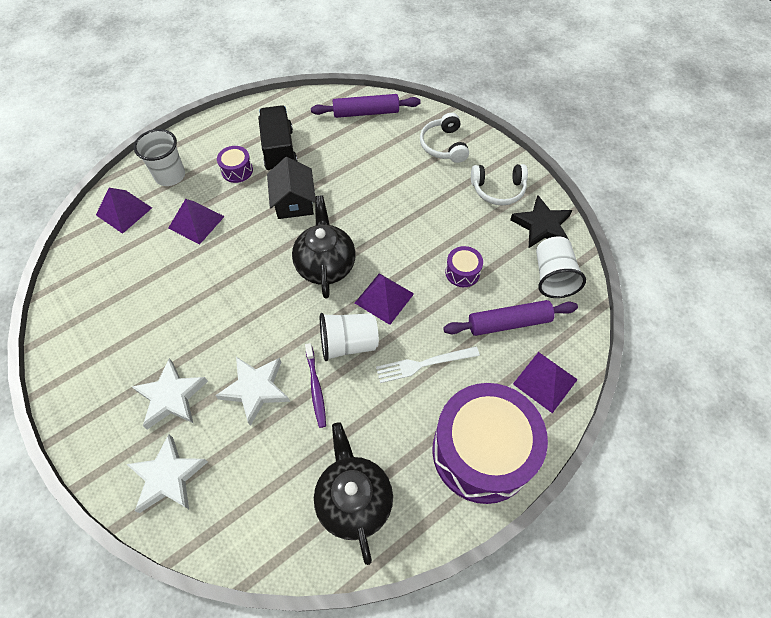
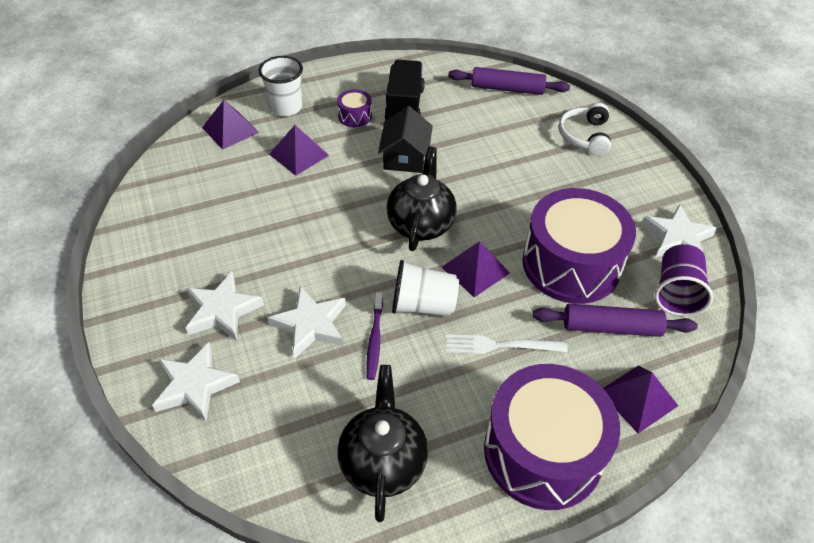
camera: 15 degrees right, 10 degrees down
(462, 272) = (571, 264): purple drum -> purple drum, size x2.43
(498, 189) = (635, 191): white headphones -> none
(541, 226) = (677, 238): black star -> white star
(552, 277) = (676, 292): white cup -> purple cup

